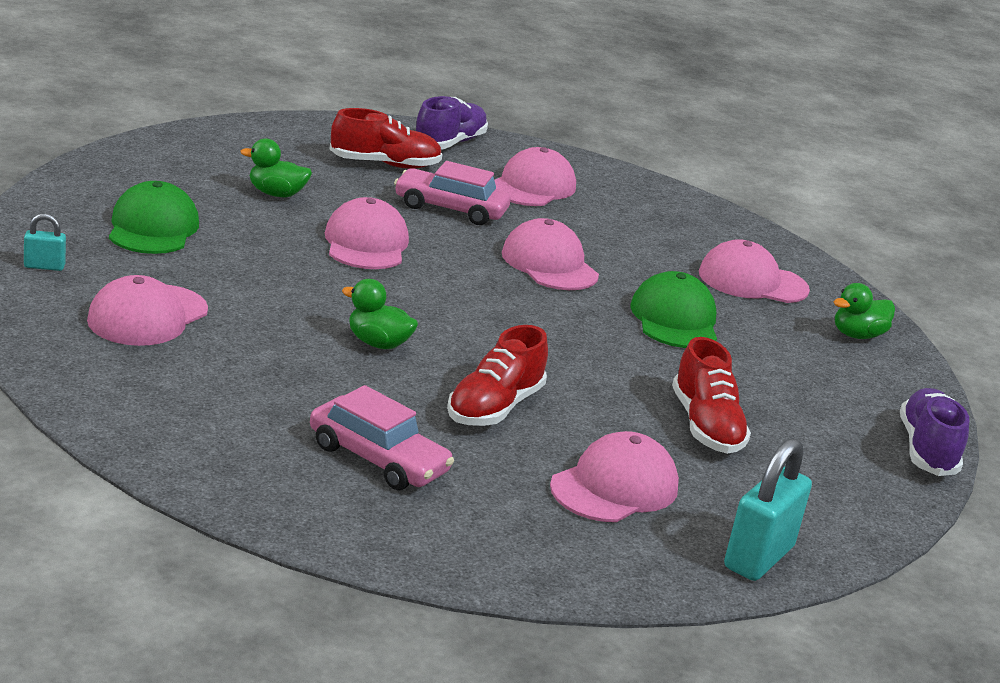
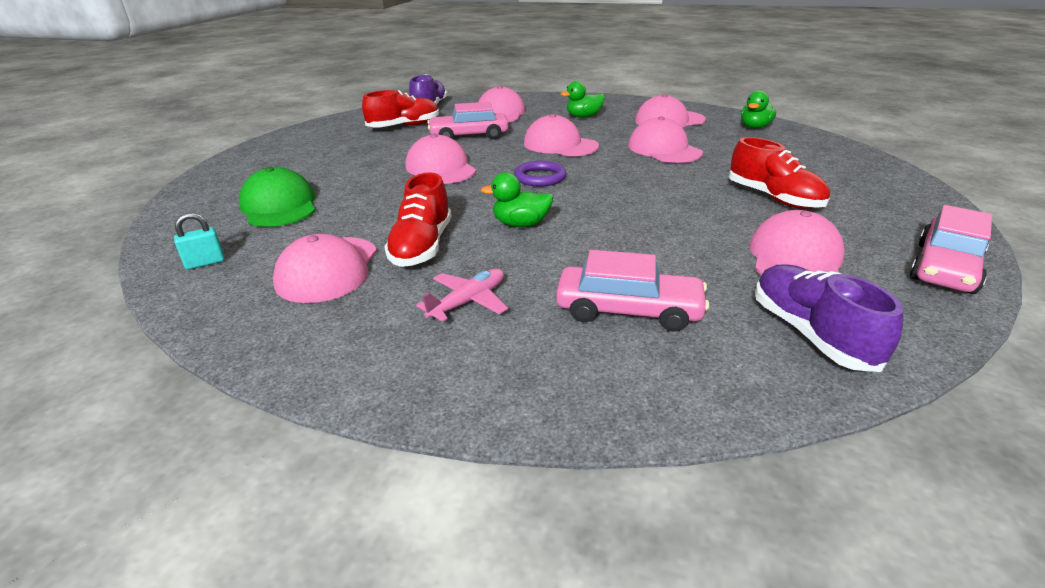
camera: 20 degrees left, 5 degrees up
(244, 394) = (468, 302): none -> pink plane
(276, 194) = (352, 160): green duck -> green duck (583, 117)
(467, 298) = (540, 177): none -> purple ring
(494, 407) = (648, 236): red shoe -> red shoe (422, 246)
(674, 319) = (664, 149): green cap -> pink cap
(758, 557) = (945, 267): turquoise padlock -> pink car
(927, 450) = (885, 167): purple shoe -> purple shoe (811, 333)

